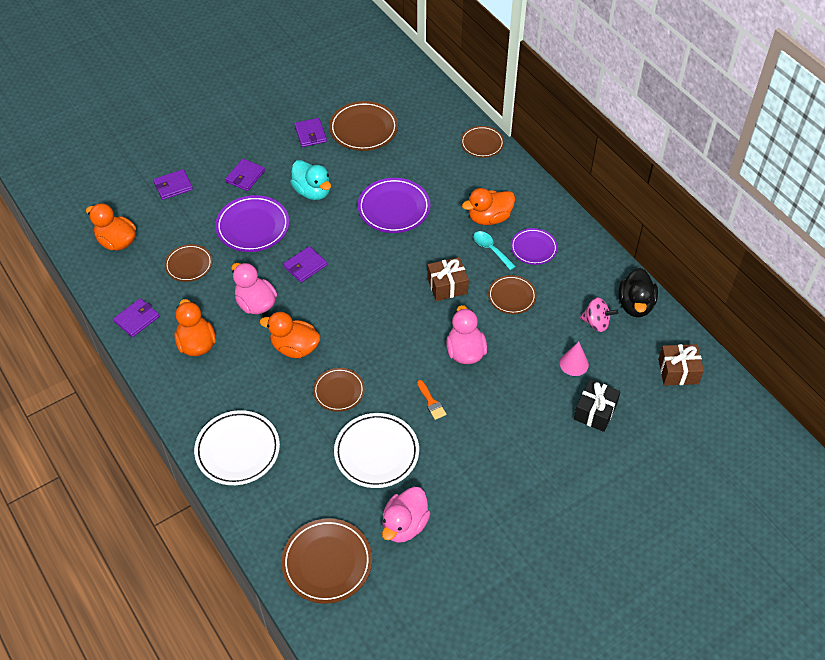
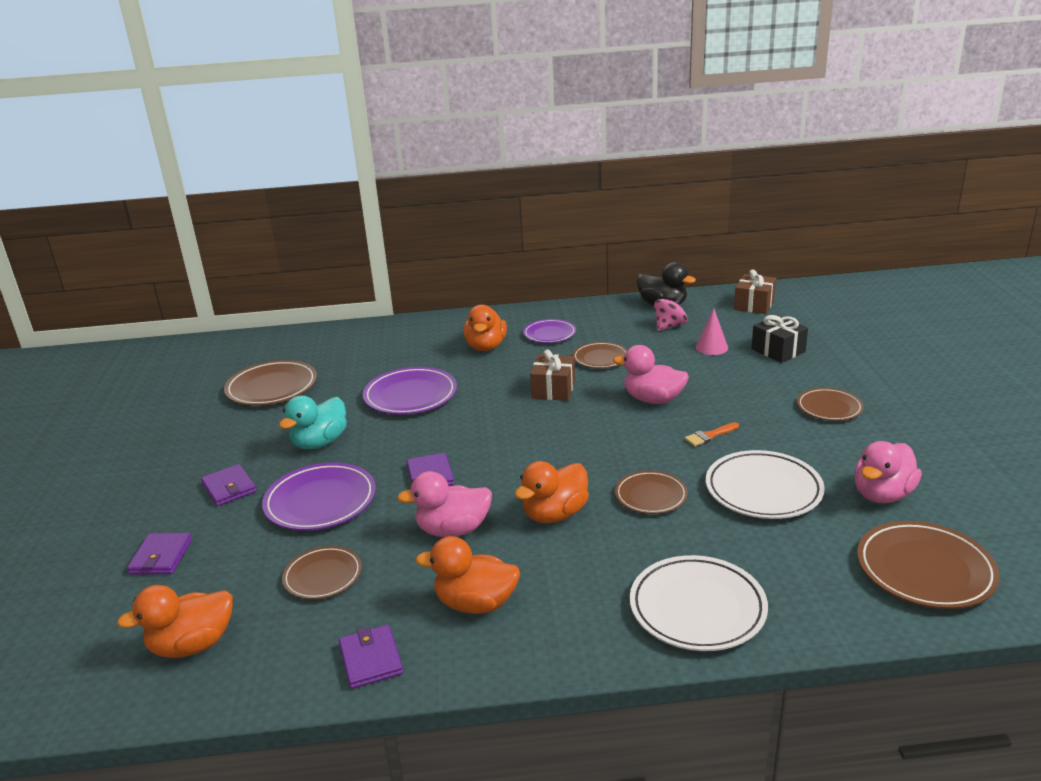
camera: 60 degrees left, 25 degrees down
(310, 134) = (229, 423): purple wallet -> none
(312, 192) = (320, 443): turquoise duck -> turquoise duck turned 135 degrees clockwise
(404, 525) = (882, 495): pink duck -> pink duck turned 75 degrees clockwise
(431, 402) = (709, 436): orange brush -> orange brush turned 150 degrees clockwise
(482, 144) = (384, 329): brown plate -> brown plate (829, 408)
(491, 249) = (528, 355): turquoise spoon -> none

